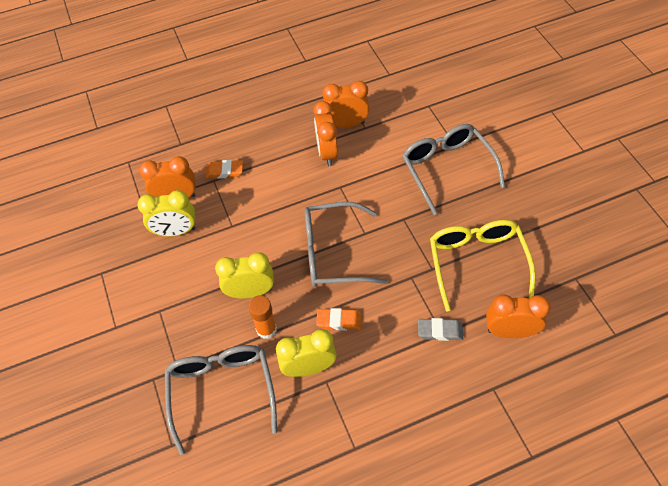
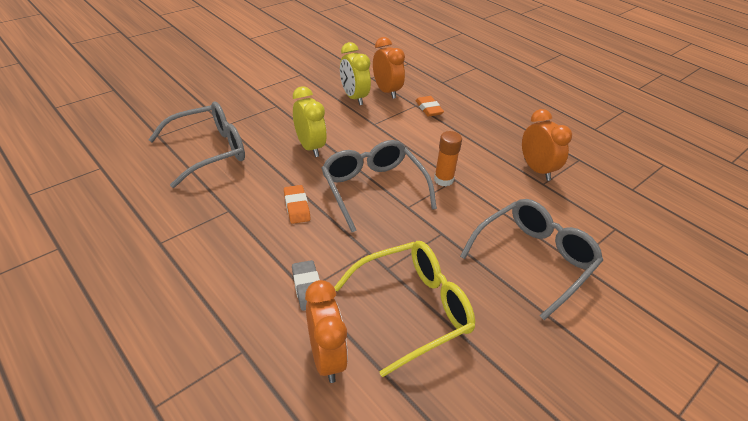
camera: 65 degrees right, 15 degrees down
(266, 329) = (274, 163): orange glue stick -> orange glue stick (443, 180)
(309, 368) = (241, 196): yellow clock -> none
(327, 153) = (491, 163): orange clock -> none

